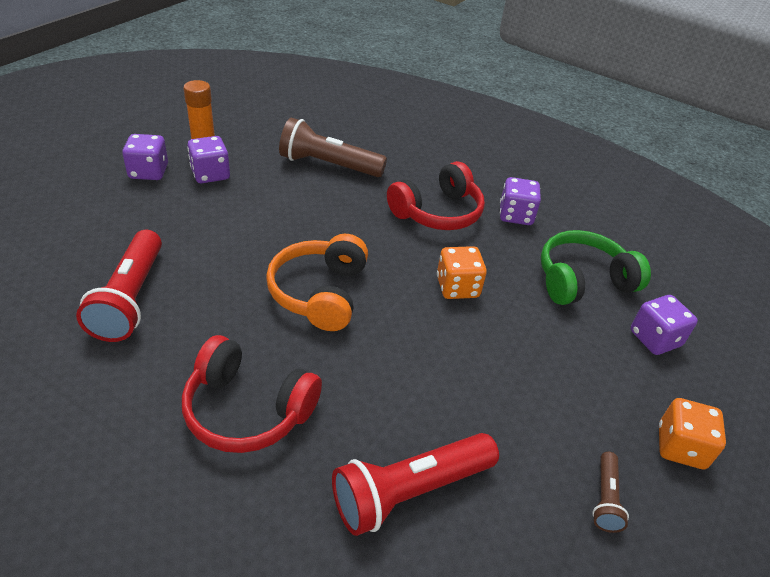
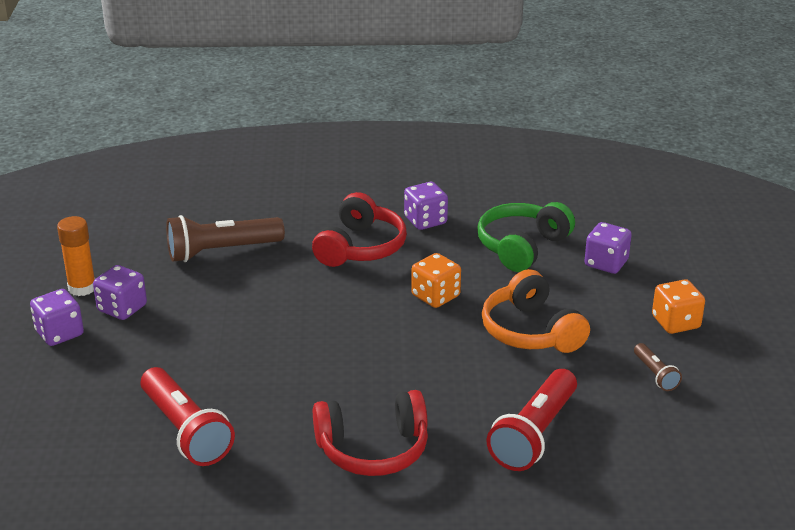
camera: 30 degrees left, 10 degrees down
(320, 293) = (335, 351): orange headphones -> orange headphones (531, 331)

